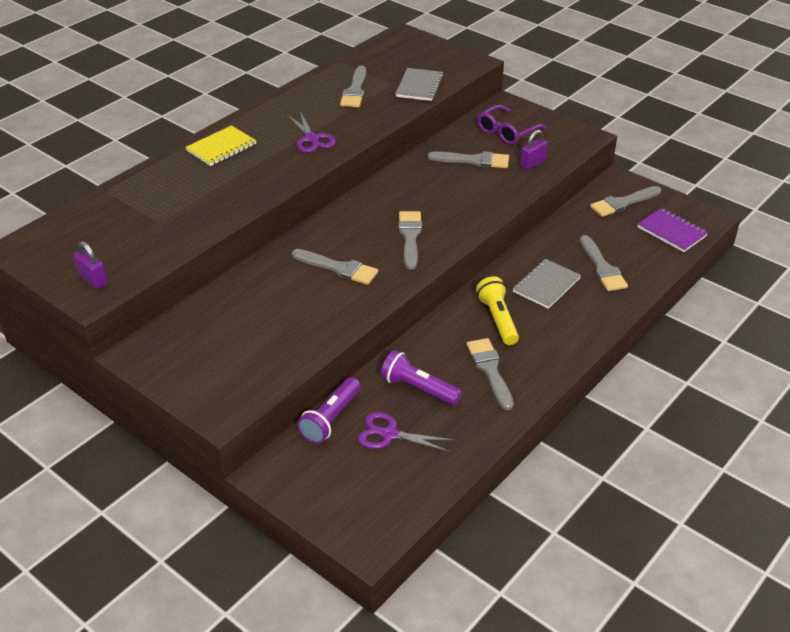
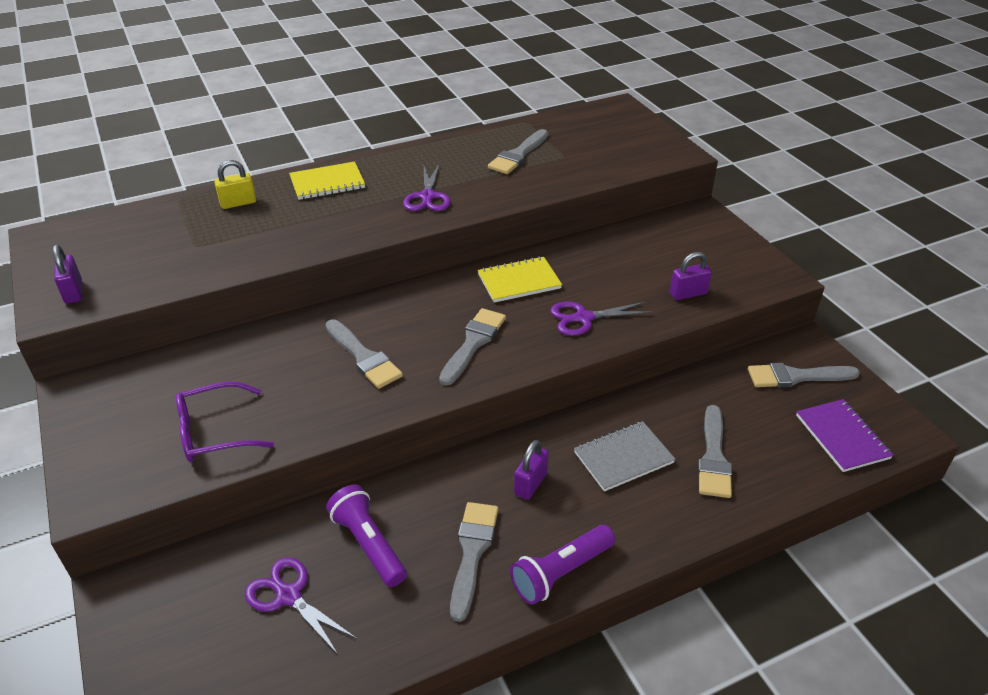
camera: 25 degrees right, 0 degrees up
(162, 181) = (238, 203): none -> yellow padlock
(331, 419) = (241, 546): purple flashlight -> purple flashlight (561, 572)
(409, 186) = (519, 281): none -> yellow notebook
(419, 86) = (594, 166): grey notebook -> none
(473, 160) = (617, 270): grey brush -> none
(474, 199) = (584, 318): none -> purple scissors
(498, 319) = (530, 484): yellow flashlight -> purple padlock
(507, 132) = (683, 246): purple glasses -> purple glasses (215, 432)

